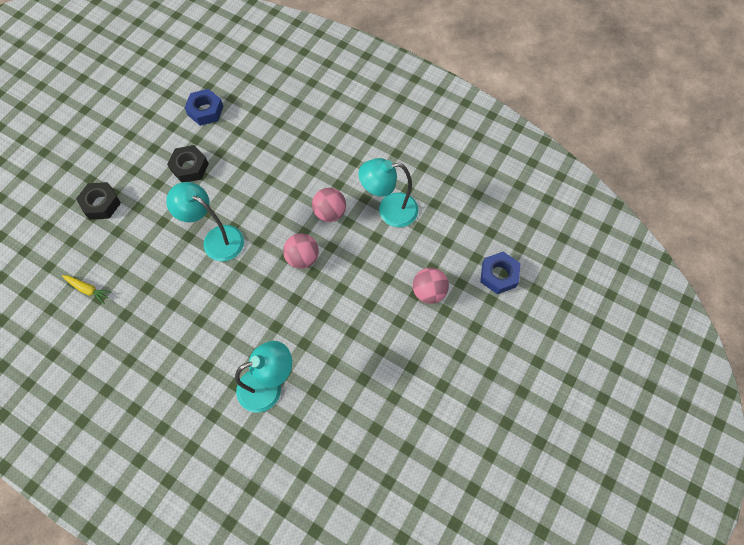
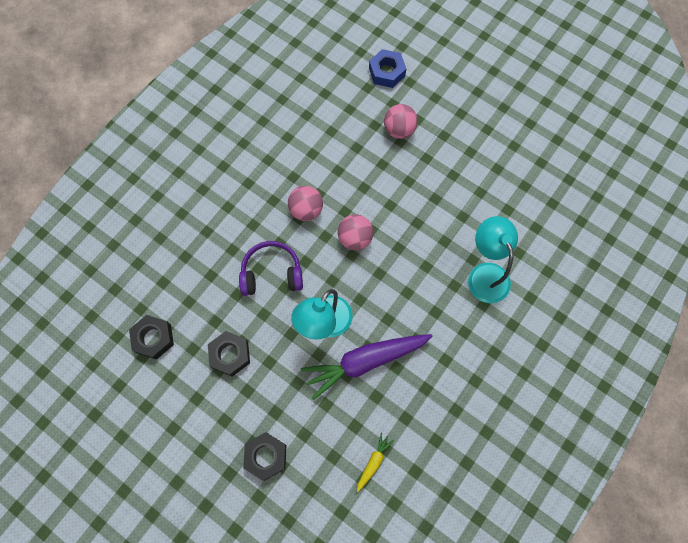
camera: 85 degrees left, 5 degrees up
(179, 276) = (365, 361): none -> purple carrot
(205, 111) = (153, 338): blue nut -> black nut
(264, 191) = (271, 273): none -> purple headphones
(389, 210) = (309, 155): turquoise lamp -> none

